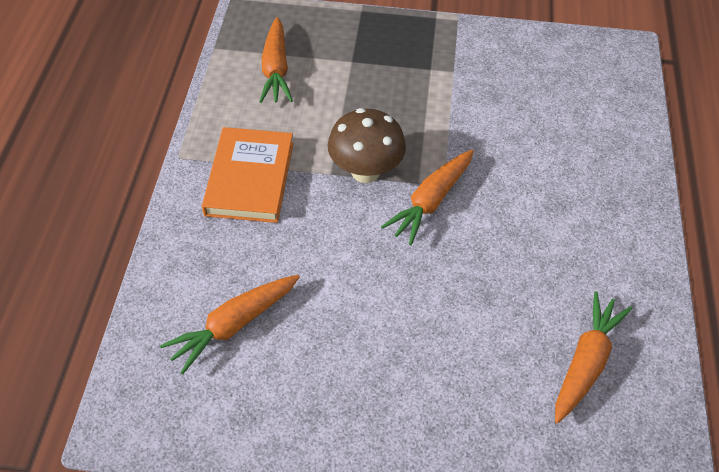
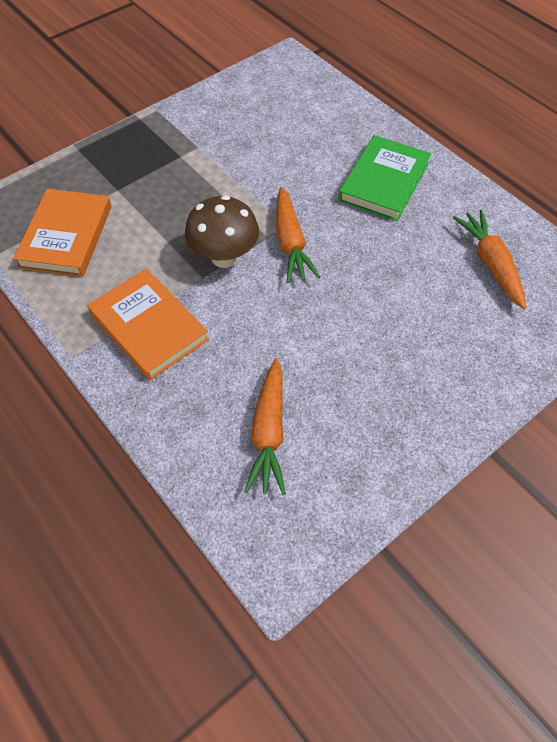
camera: 45 degrees left, 5 degrees up
(276, 69) = (66, 236): orange carrot -> orange book
(578, 215) = (384, 182): none -> green book

